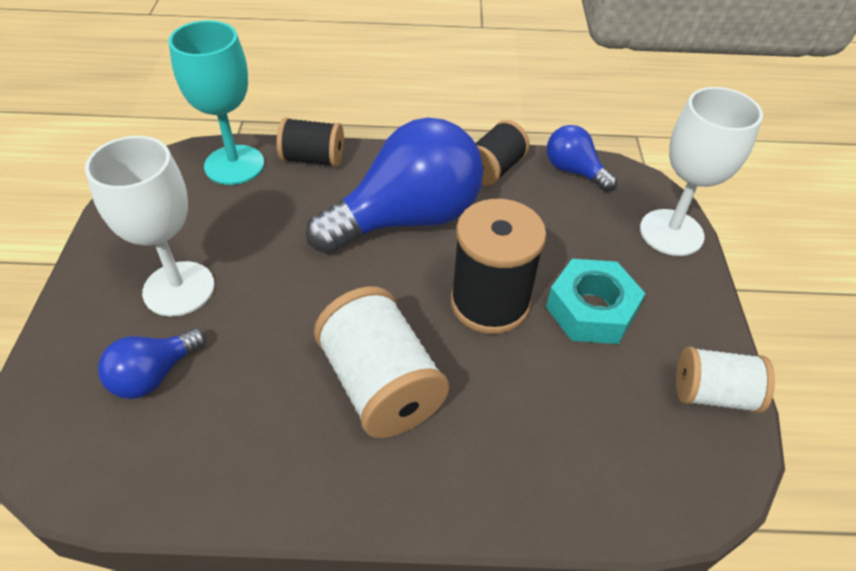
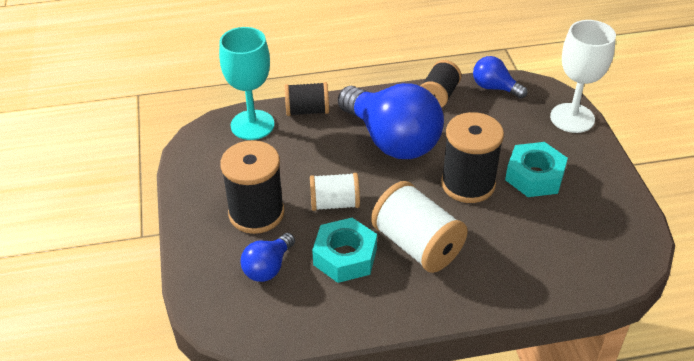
camera: 10 degrees left, 5 degrees down
(179, 289) = (256, 213): white goblet -> black spool
(269, 381) = (345, 257): none -> turquoise nut
(407, 219) = (392, 140): blue light bulb -> blue light bulb turned 90 degrees clockwise
(713, 394) = (623, 211): white spool -> white spool (335, 203)

